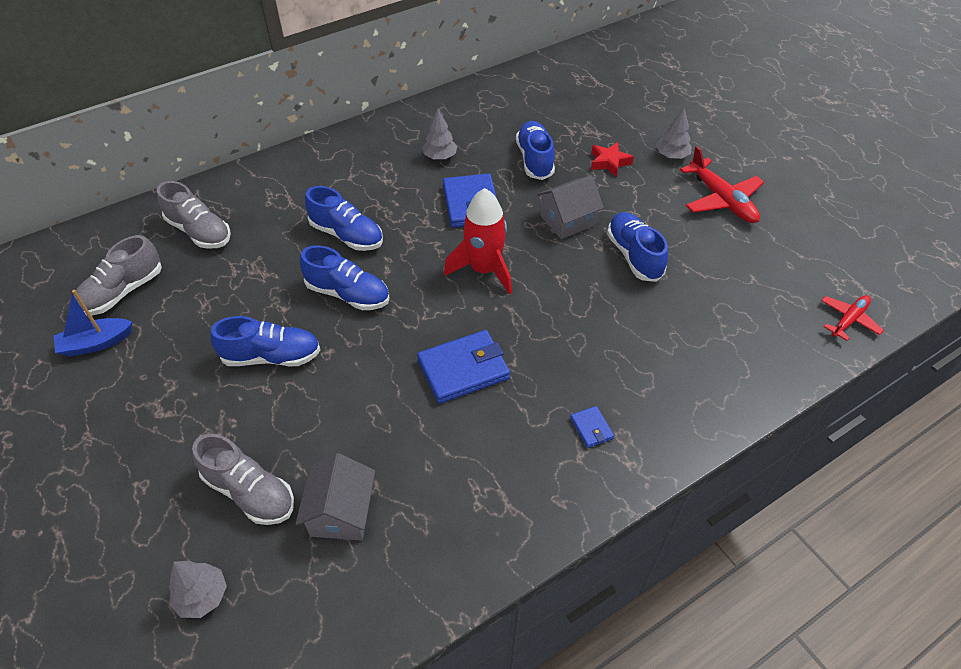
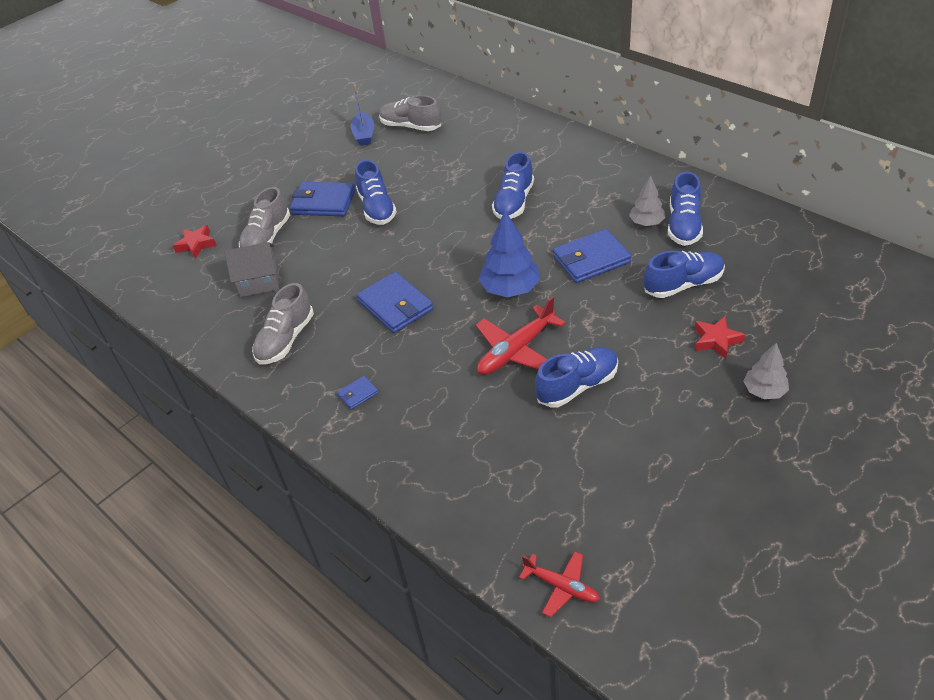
camera: 80 degrees right, 5 degrees down
(96, 343) = (364, 135): blue boat -> blue boat turned 150 degrees counterclockwise
(199, 232) = (482, 134): grey shoe -> grey shoe (285, 340)
(202, 596) = (196, 245): grey tree -> red star
(217, 412) = (323, 202): none -> blue wallet
(348, 294) = (450, 223): blue shoe -> blue shoe (683, 225)
(484, 270) = (510, 289): red rocket -> blue tree
(567, 220) = (603, 328): grey house -> none
(721, 199) = (710, 447): red plane -> red plane (516, 350)

